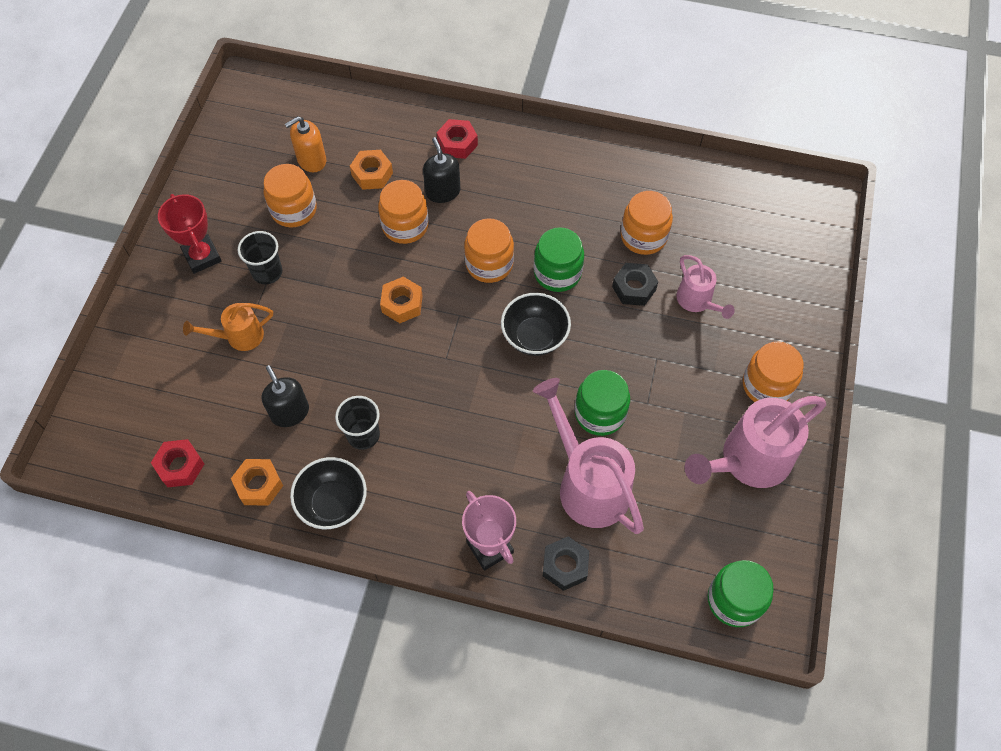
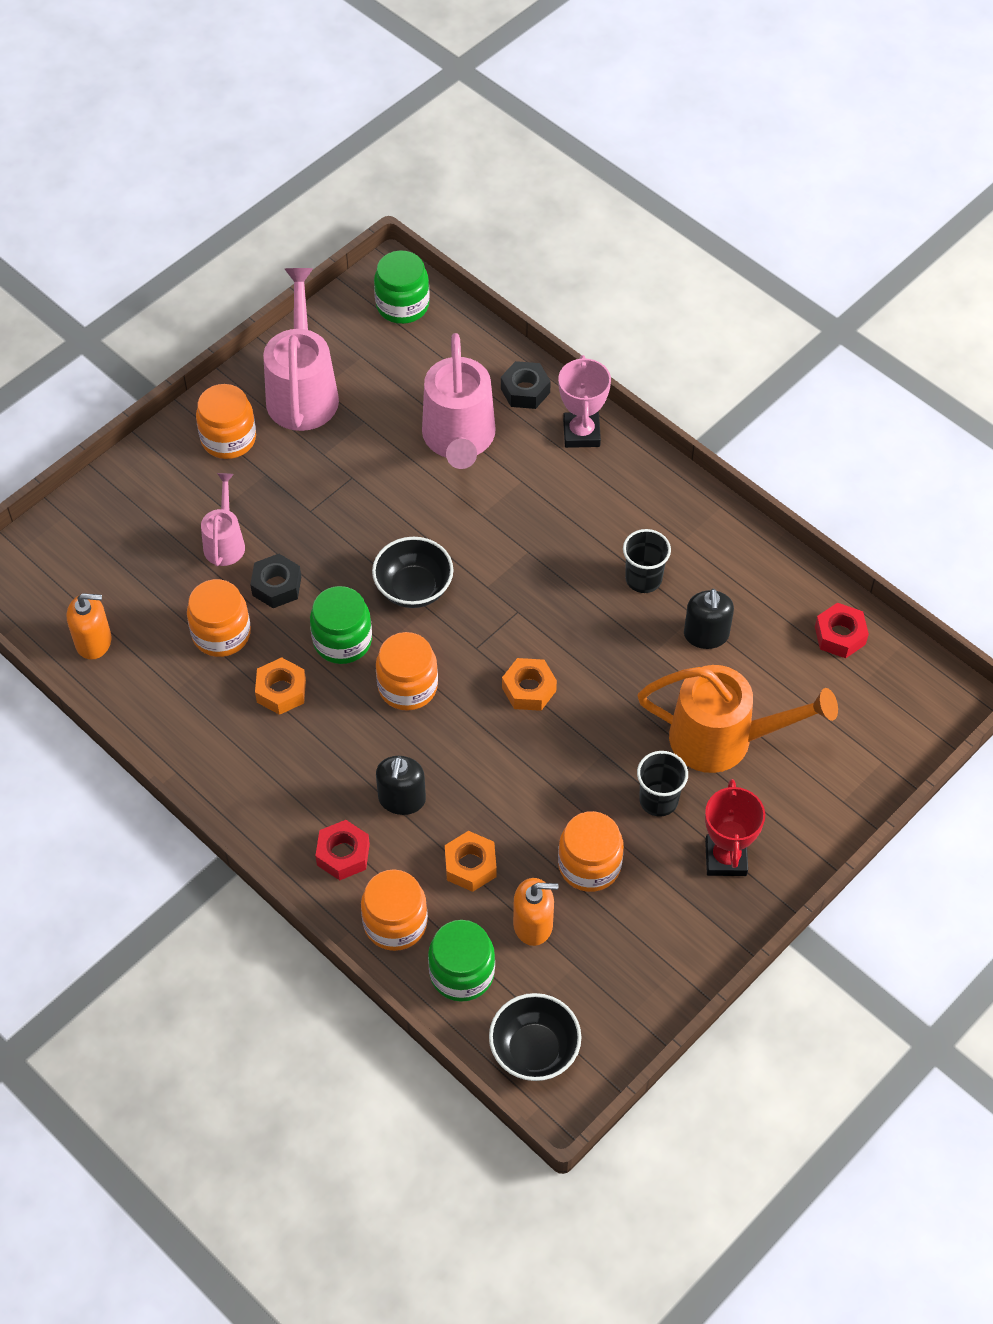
camera: 150 degrees left, 5 degrees down
(239, 337) = (724, 739): orange watering can -> orange watering can, size x1.83
(259, 485) = (768, 582): orange nut -> orange nut (281, 691)
(333, 503) = (704, 533): black bowl -> black bowl (534, 1050)
(405, 226) = (471, 778): orange jar -> orange jar (395, 923)
(600, 413) = (403, 490): green jar -> green jar (462, 973)
(722, 190) = (93, 641): none -> orange soap dispenser
(747, 461) = (303, 390): pink watering can -> pink watering can turned 90 degrees counterclockwise

